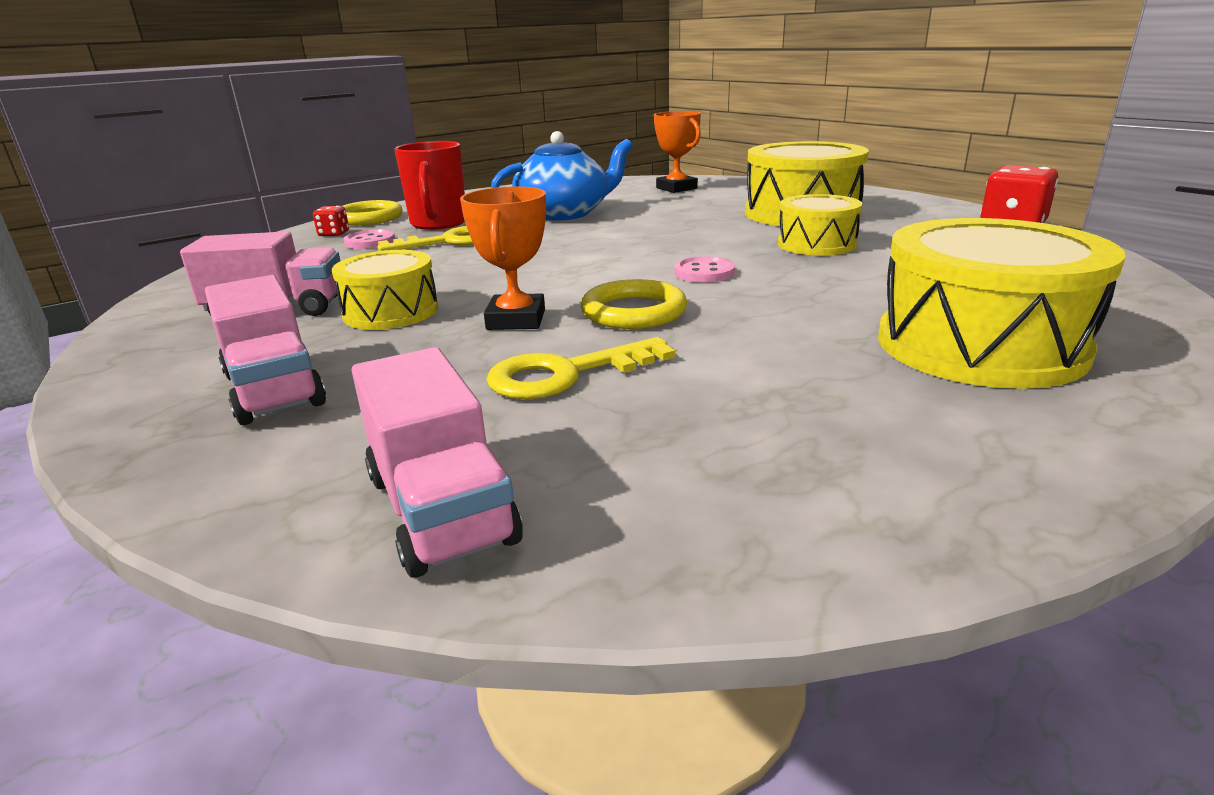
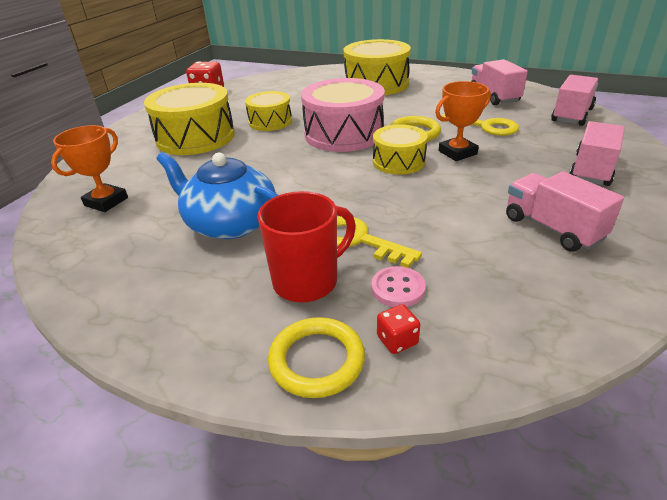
camera: 120 degrees left, 10 degrees up
(391, 312) = (497, 188): yellow drum -> yellow drum (399, 161)
(704, 272) = (344, 134): pink button -> pink drum
(723, 458) = (494, 96): none -> pink truck

